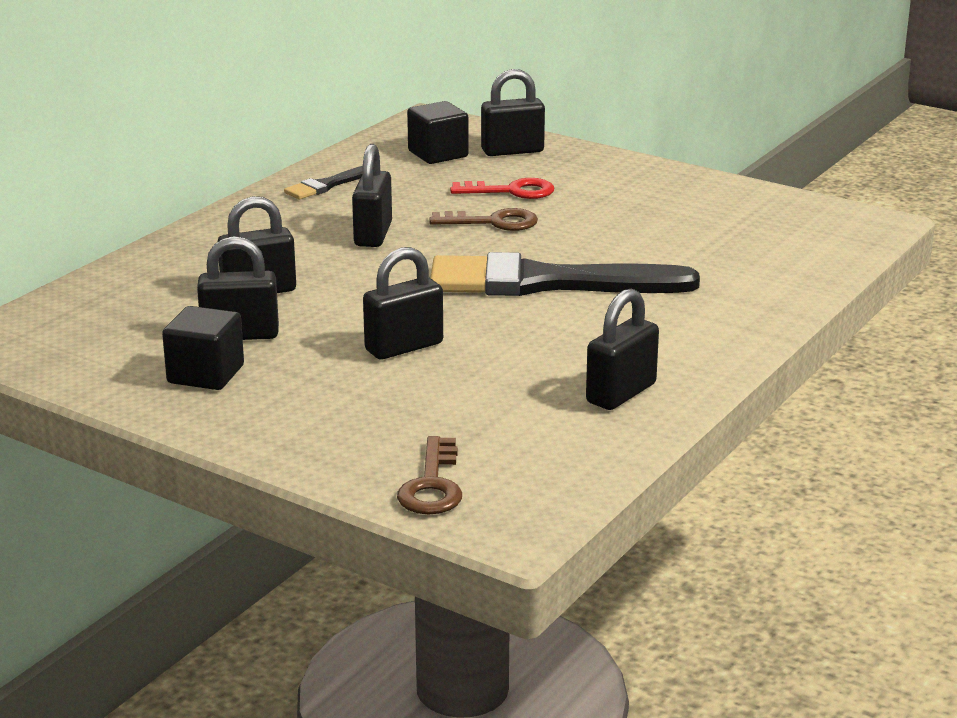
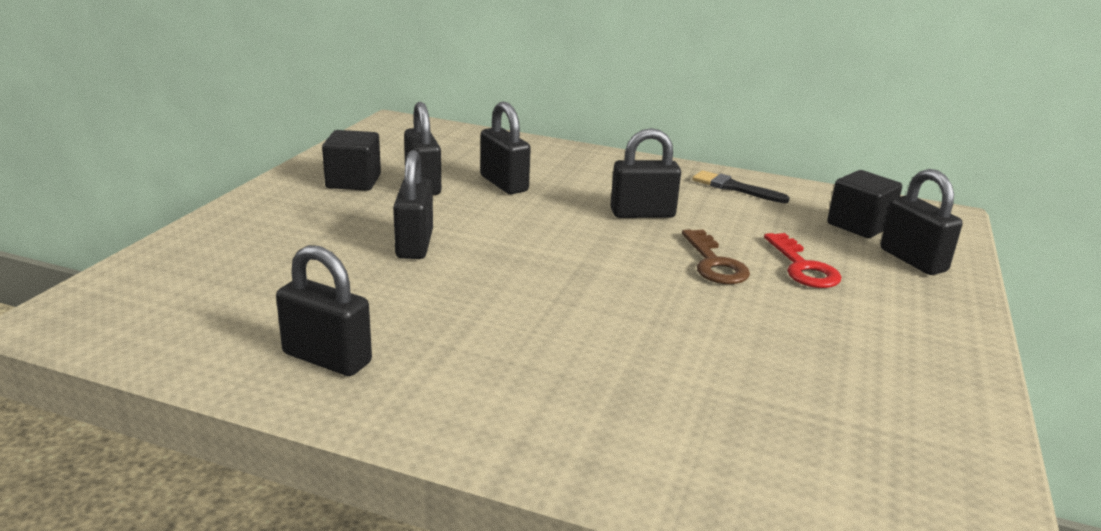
camera: 75 degrees right, 0 degrees up
(404, 347) = (414, 244): black padlock -> black padlock turned 45 degrees clockwise
(432, 485) = (153, 276): brown key -> none
(546, 282) = (583, 300): black brush -> none

